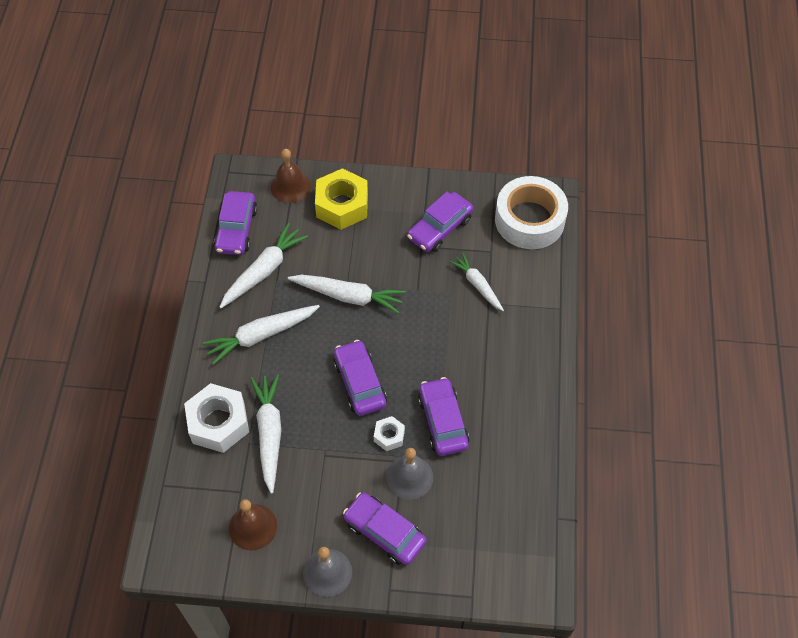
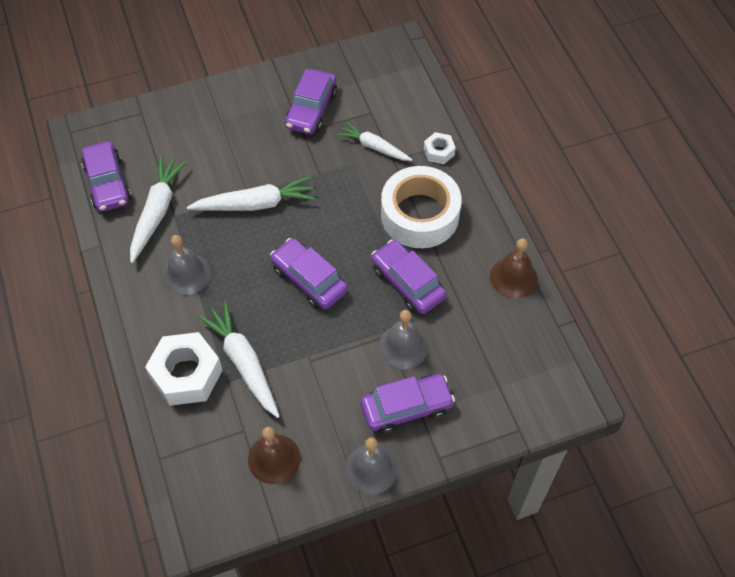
camera: 25 degrees left, 0 degrees up
(261, 335) = (186, 274): white carrot -> grey bell
(290, 186) = (142, 123): brown bell -> brown bell (513, 277)
(342, 205) = (204, 122): yellow nut -> none
(384, 532) = (406, 407): purple car -> purple car turned 150 degrees clockwise
(389, 436) = (363, 317): white nut -> white nut (439, 152)
(529, 220) = (392, 71): white tape -> white tape (420, 215)

